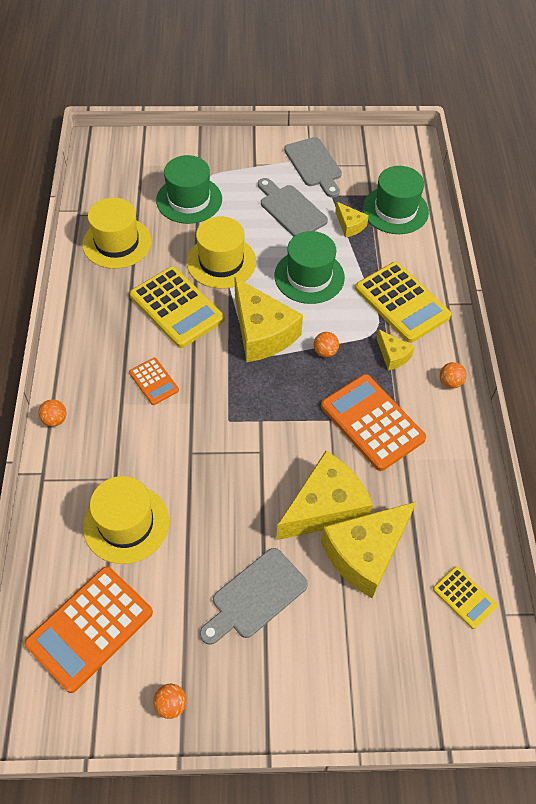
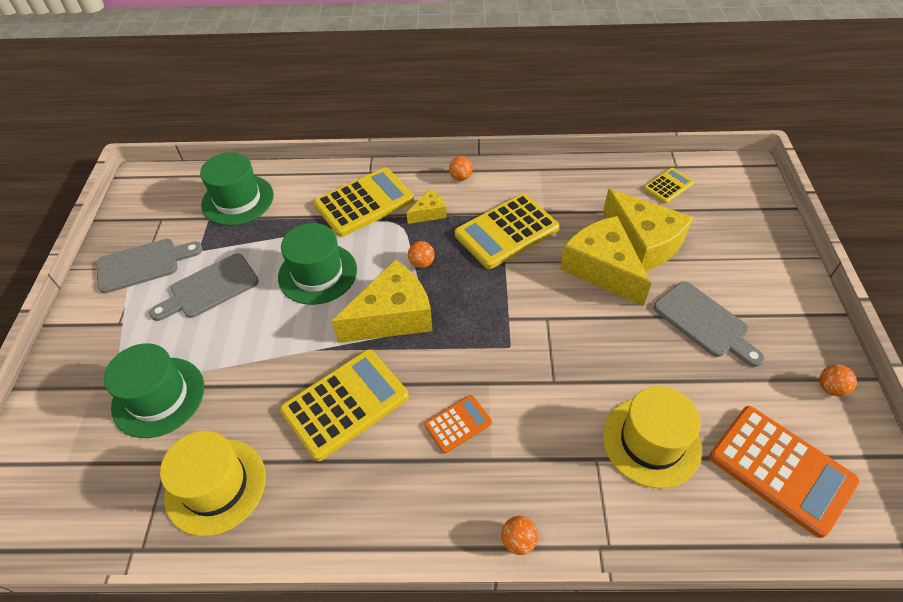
camera: 85 degrees left, 5 degrees down
(221, 262) = (278, 357): yellow hat -> none
(349, 225) = (250, 237): yellow cheese -> none
(372, 422) = (506, 232): orange calculator -> yellow calculator

